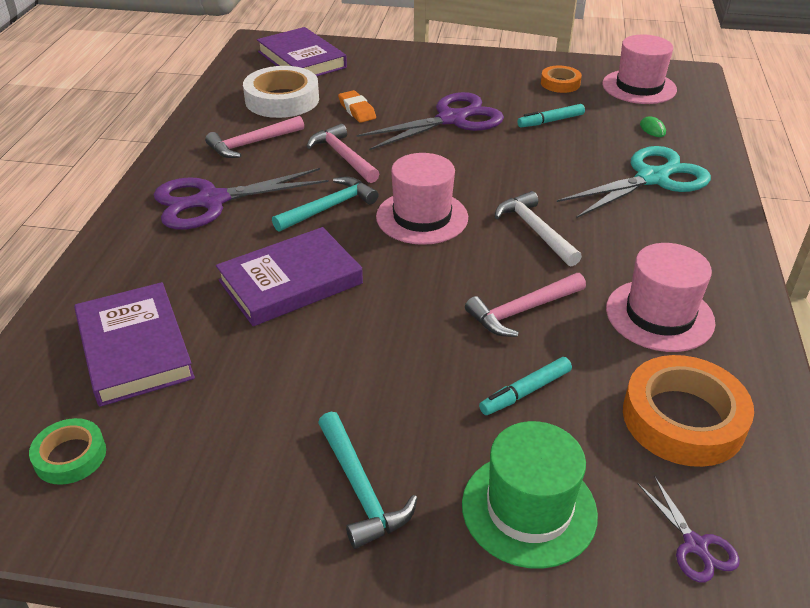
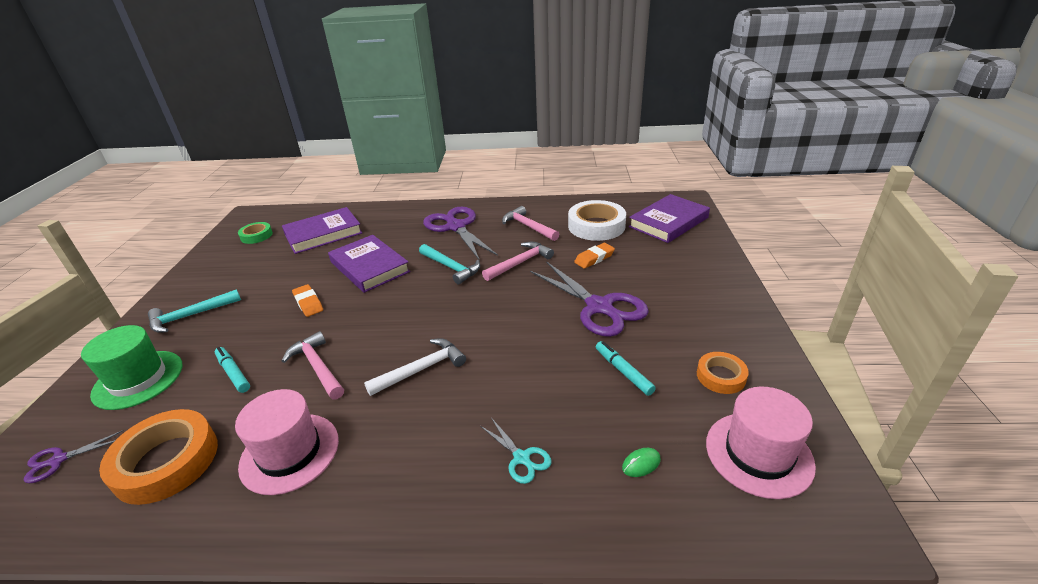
camera: 85 degrees right, 5 degrees down
(371, 338) = (308, 303): none -> orange eraser
(422, 217) = (440, 308): pink hat -> none
(652, 178) = (522, 458): turquoise scissors -> turquoise scissors, size x0.46

